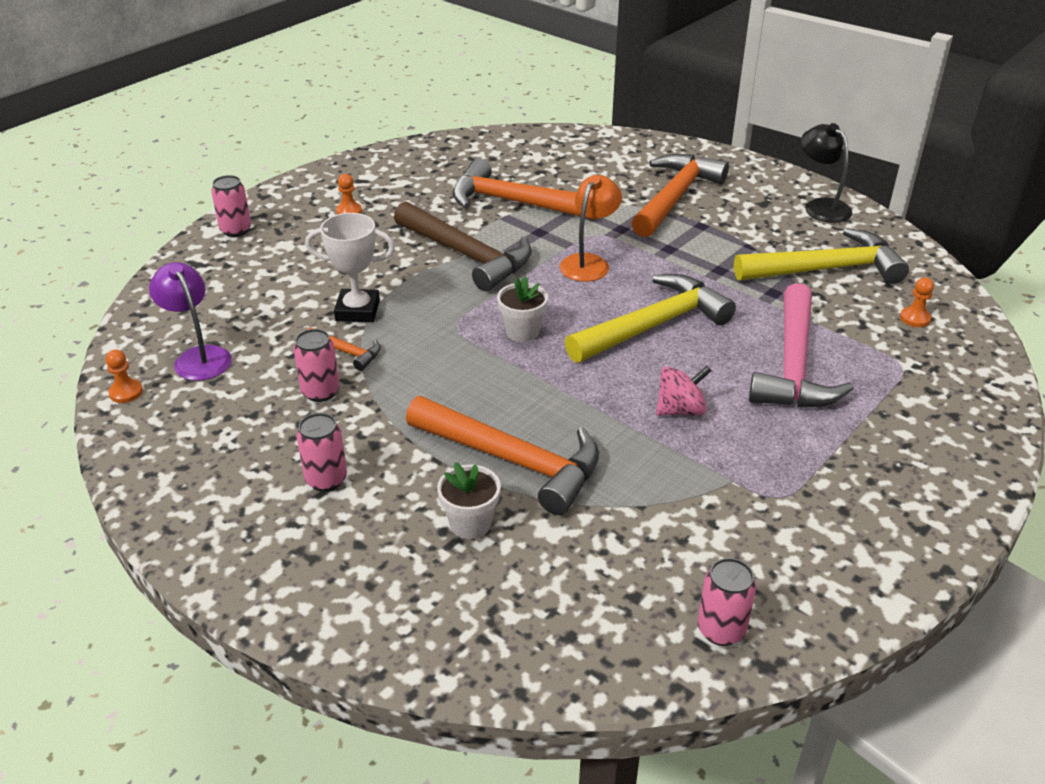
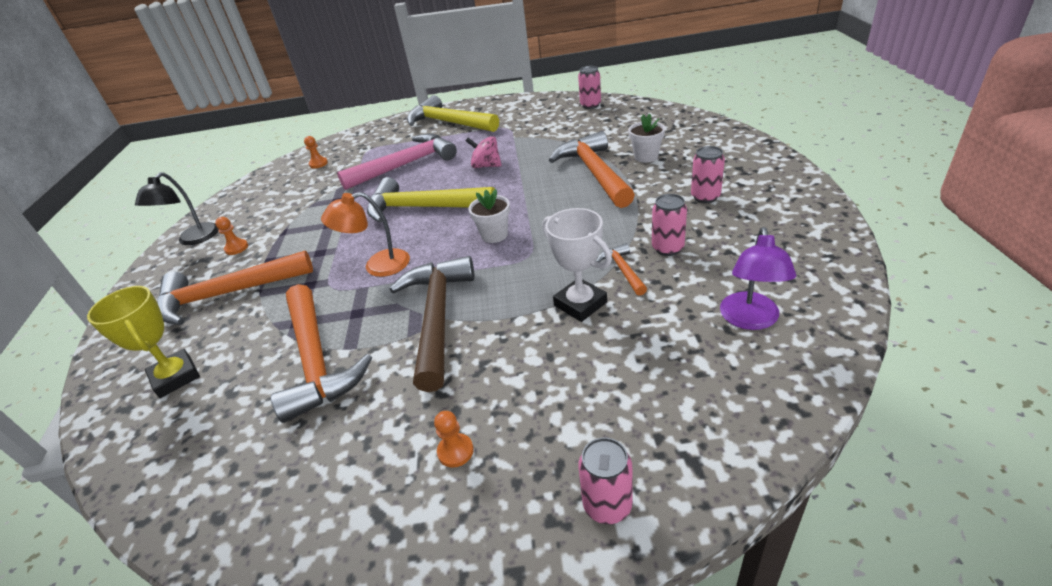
camera: 130 degrees left, 0 degrees up
(126, 392) = (833, 312): orange pawn -> orange pawn (236, 248)
(595, 160) = (175, 377): none -> yellow trophy
(825, 269) = (289, 201): yellow hammer -> yellow hammer (449, 123)

